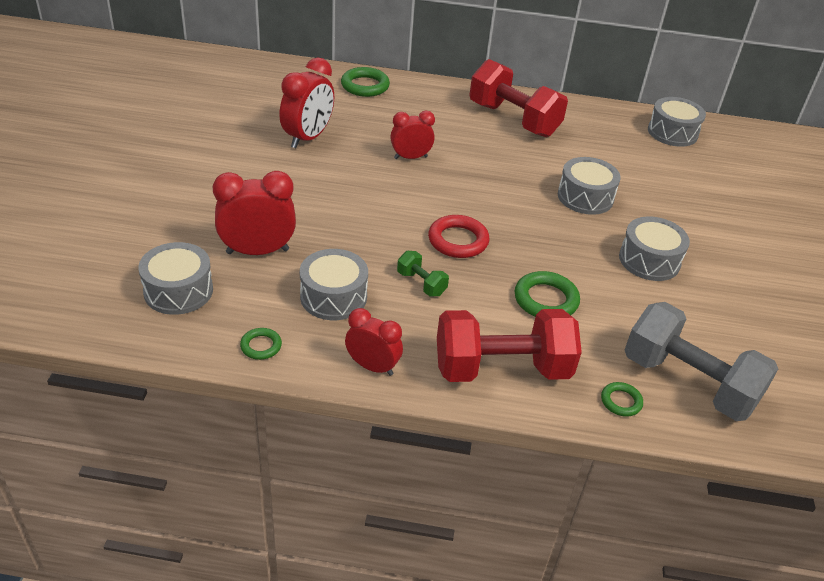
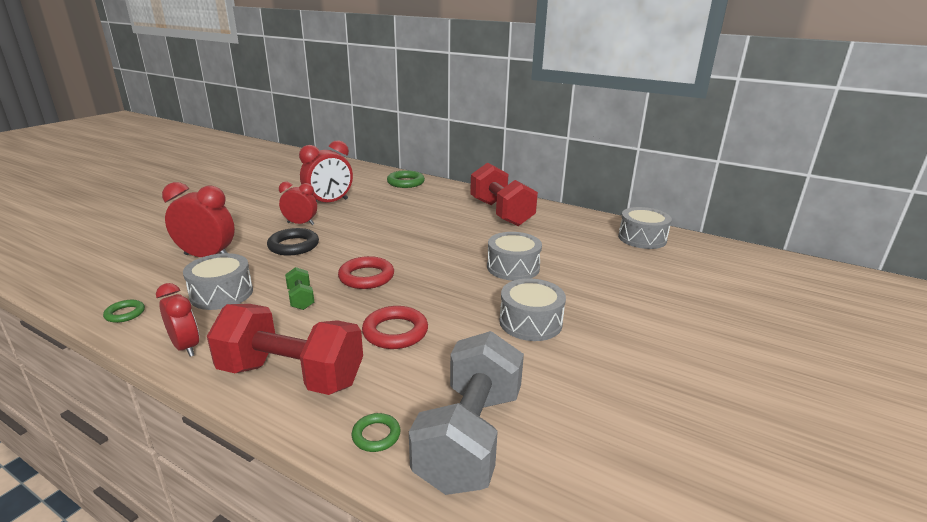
camera: 25 degrees right, 15 degrees down
(178, 291) = (122, 269): grey drum -> none
(338, 214) = (293, 246): none -> black ring
(410, 157) = (391, 223): red clock -> red clock (300, 224)
(546, 300) = (395, 332): green ring -> red ring
(688, 383) = (470, 437): grey dumbbell -> grey dumbbell turned 45 degrees clockwise

